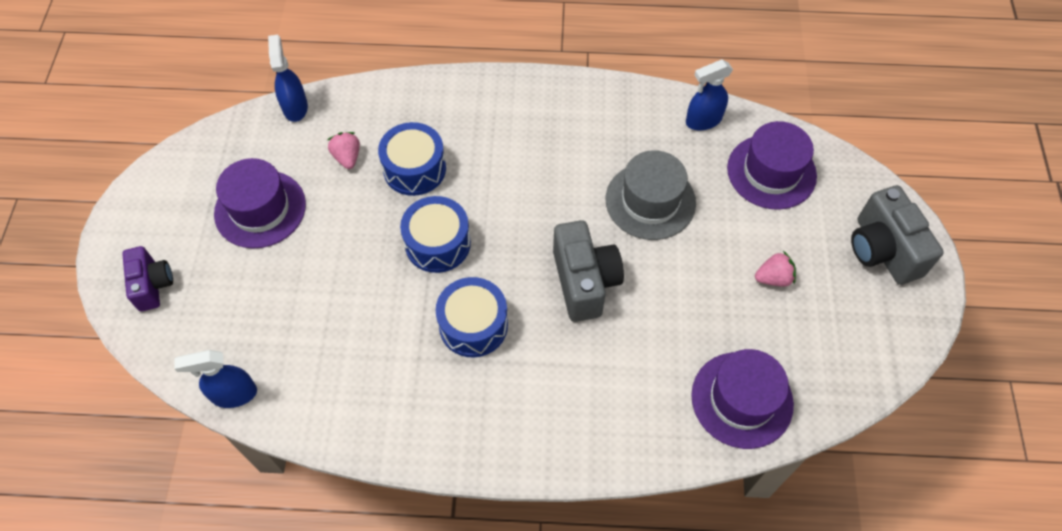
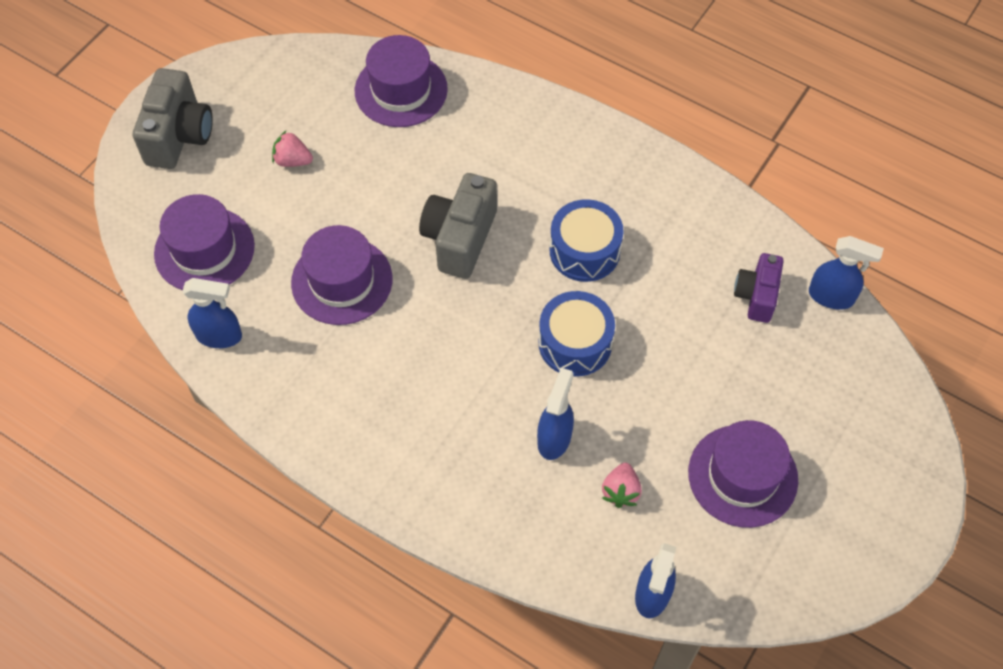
camera: 150 degrees left, 0 degrees up
(153, 285) = (884, 444): purple camera -> purple camera (756, 296)
(414, 169) = (554, 438): blue drum -> blue spray bottle
(650, 201) = (342, 281): grey hat -> purple hat

